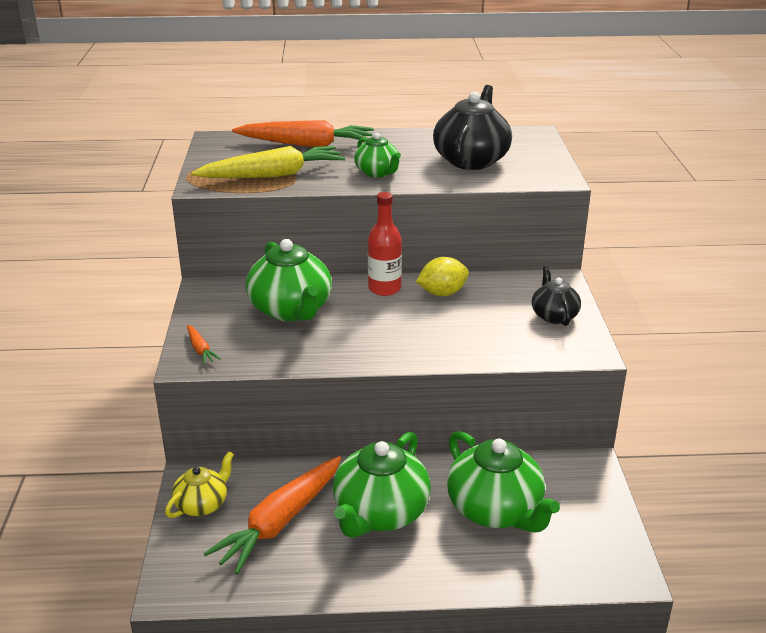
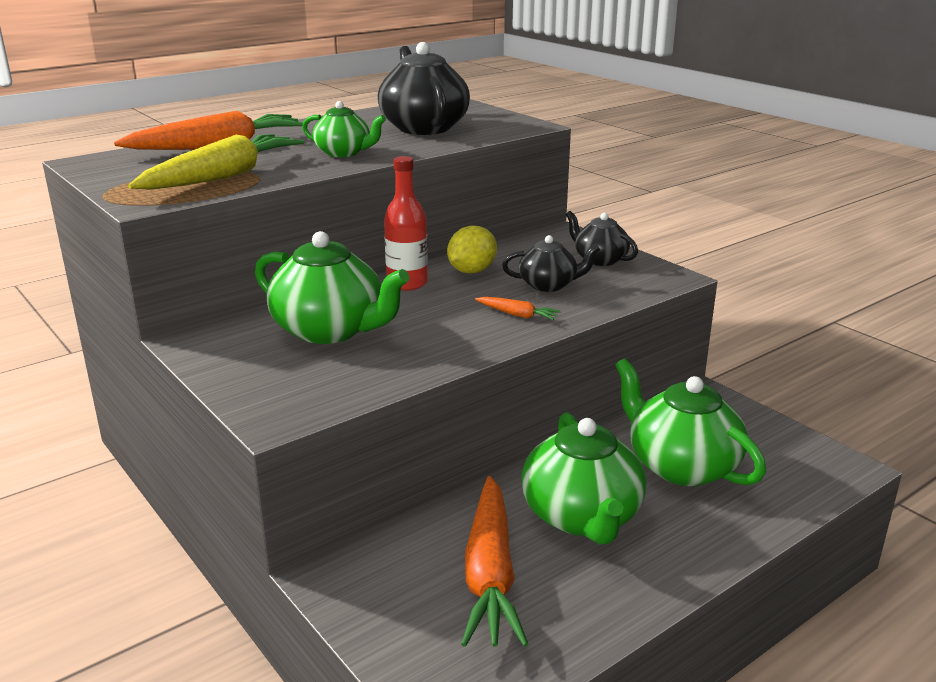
camera: 35 degrees left, 5 degrees down
(200, 349) = (272, 400): orange carrot -> orange carrot (517, 315)
(202, 504) = (376, 599): yellow teapot -> none
(482, 325) = (549, 285): none -> black teapot
(495, 510) = (681, 466): green teapot -> green teapot turned 150 degrees counterclockwise

